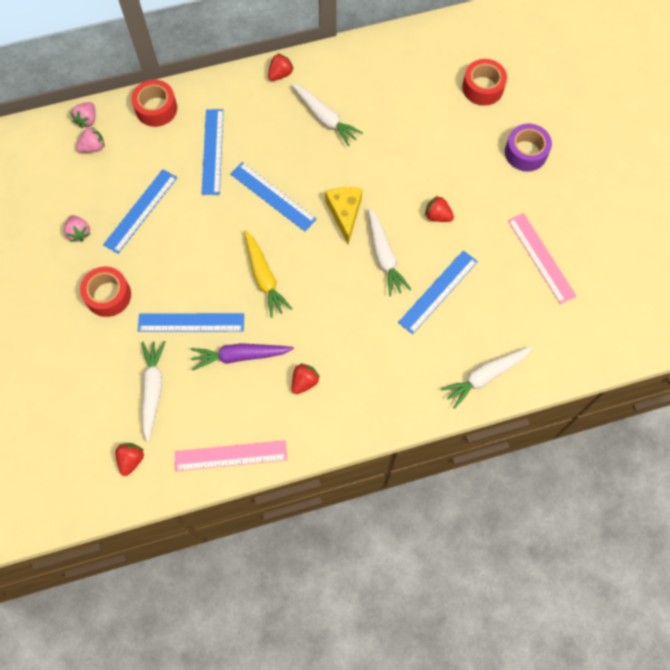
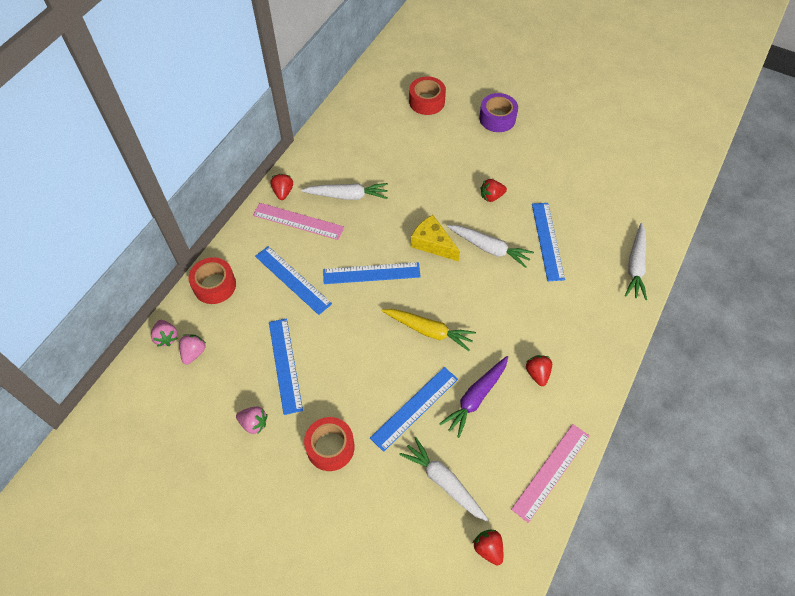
camera: 45 degrees left, 10 degrees down
(541, 257) = (579, 170): pink ruler -> pink ruler (298, 221)

